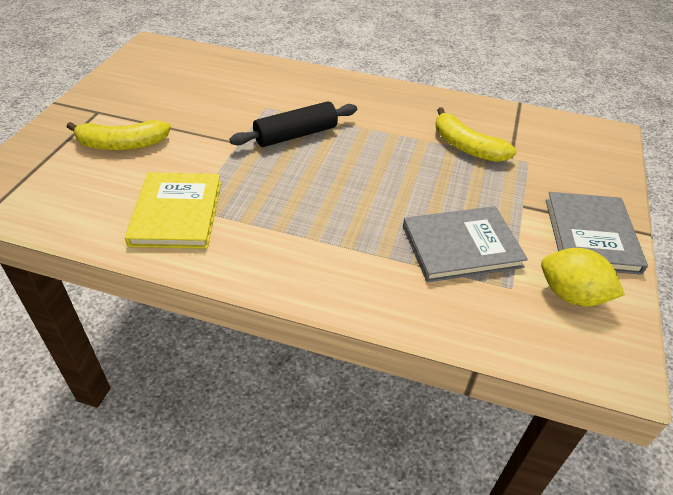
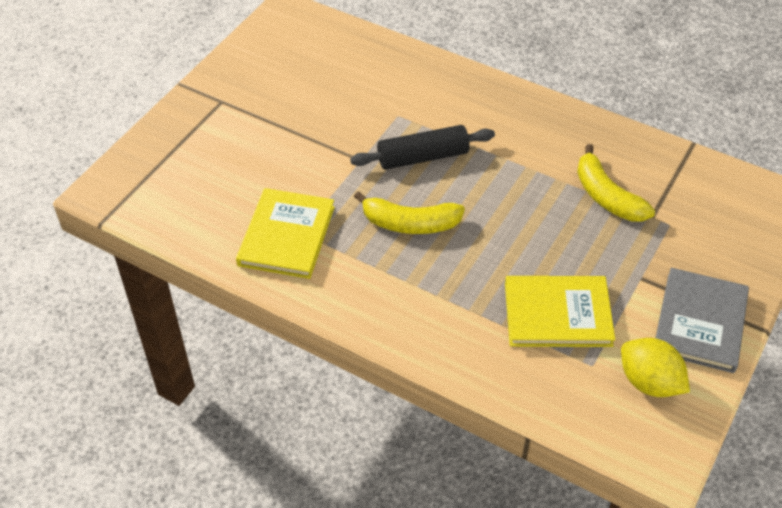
camera: 15 degrees right, 5 degrees up
(122, 145) = (243, 147): yellow banana -> yellow banana (410, 224)
(461, 246) = (557, 314): grey book -> yellow book

